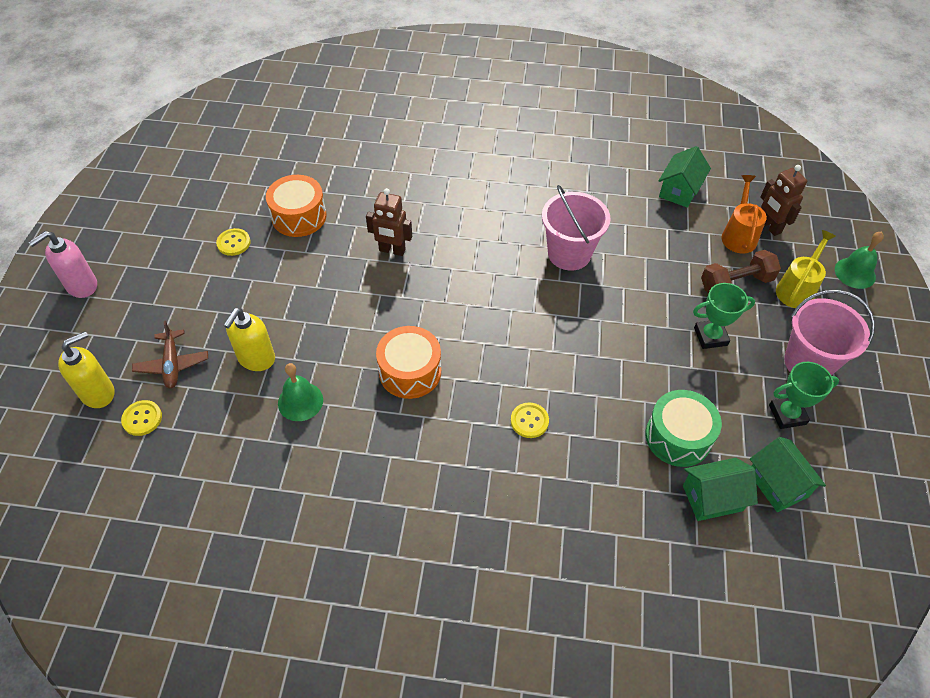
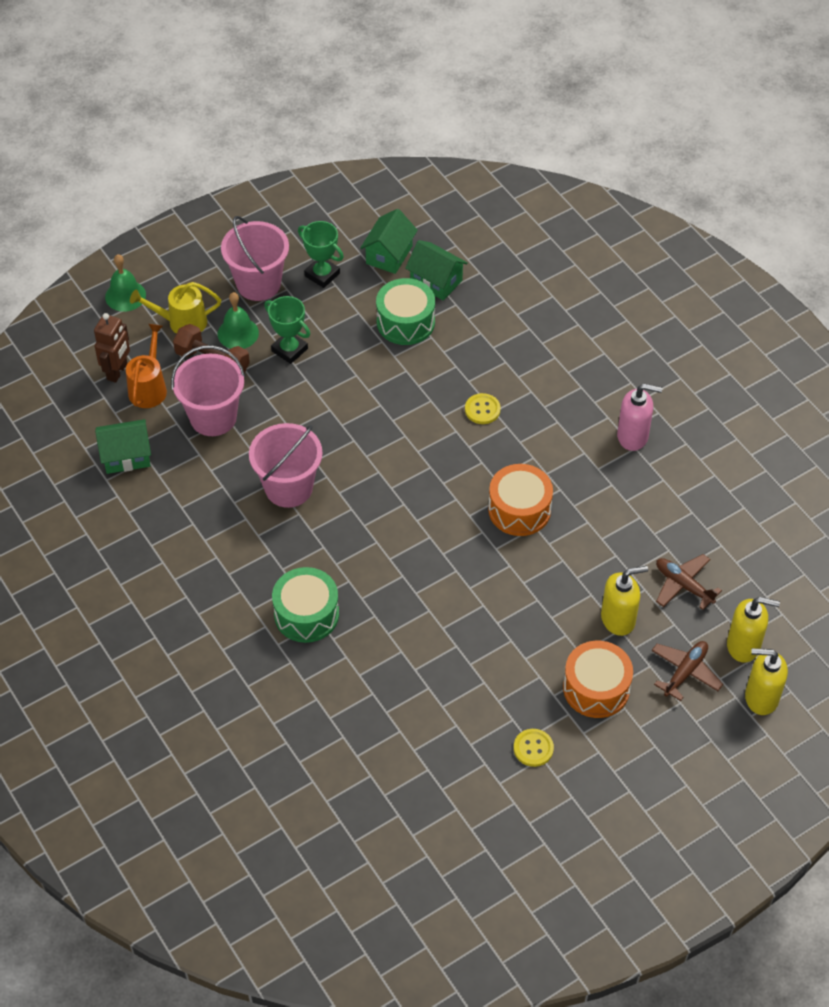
camera: 130 degrees left, 0 degrees up
(81, 286) = (700, 823): pink soap dispenser -> pink soap dispenser (633, 436)
(142, 419) = (743, 646): yellow button -> yellow soap dispenser
(230, 424) = (683, 585): none -> brown plane
(299, 216) = (450, 724): orange drum -> orange drum (596, 688)
(300, 401) = (618, 557): green bell -> green bell (238, 333)
(392, 250) = (414, 617): brown robot -> none
(455, 201) = (306, 614): none -> green drum
(676, 252) = (213, 417): none -> pink bucket
(738, 235) = (149, 387): orange watering can -> orange watering can turned 135 degrees clockwise

